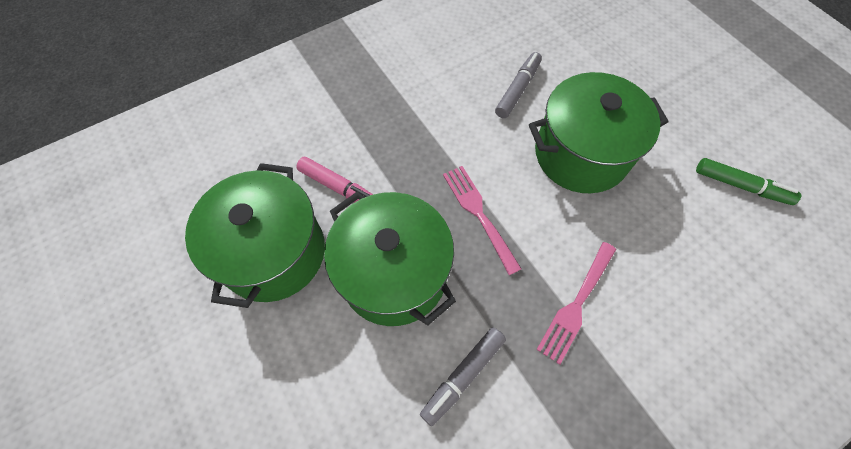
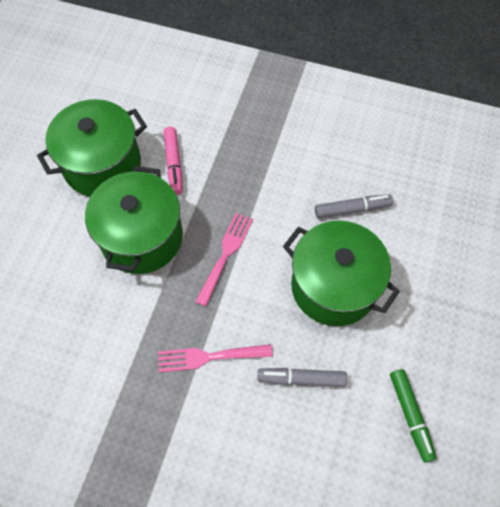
camera: 50 degrees right, 0 degrees up
(463, 375) = (108, 321): grey marker -> grey marker (301, 379)

